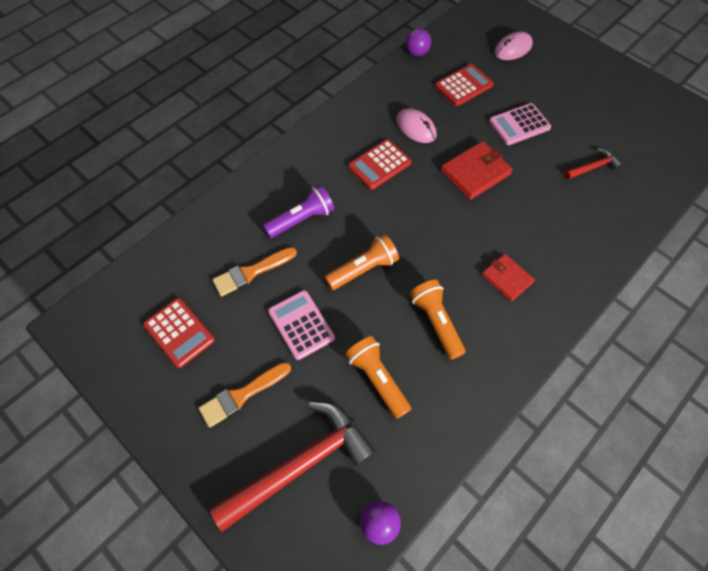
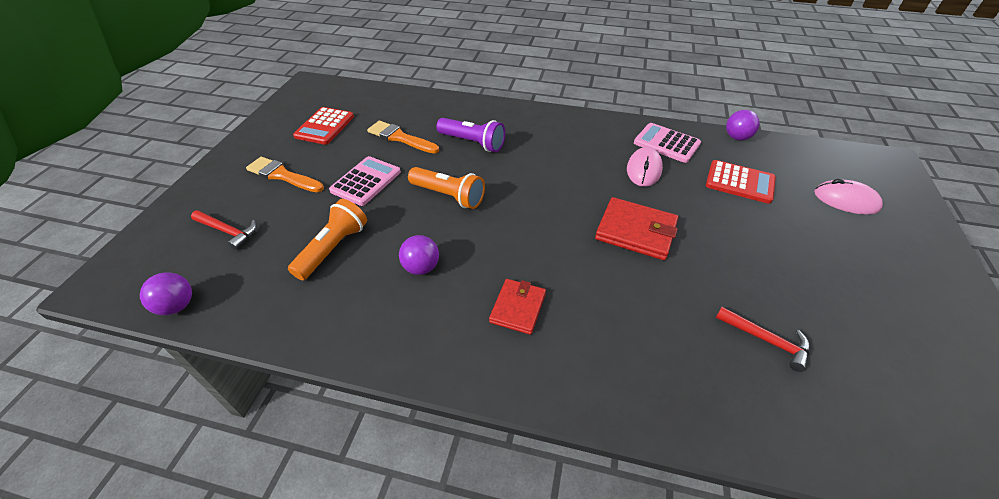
camera: 60 degrees right, 15 degrees down
(301, 464) = (228, 231): red hammer -> red hammer, size x0.46
(379, 165) = (574, 163): red calculator -> none
(436, 322) = (421, 267): orange flashlight -> purple ball
(519, 125) = (743, 244): pink calculator -> pink calculator (666, 143)

